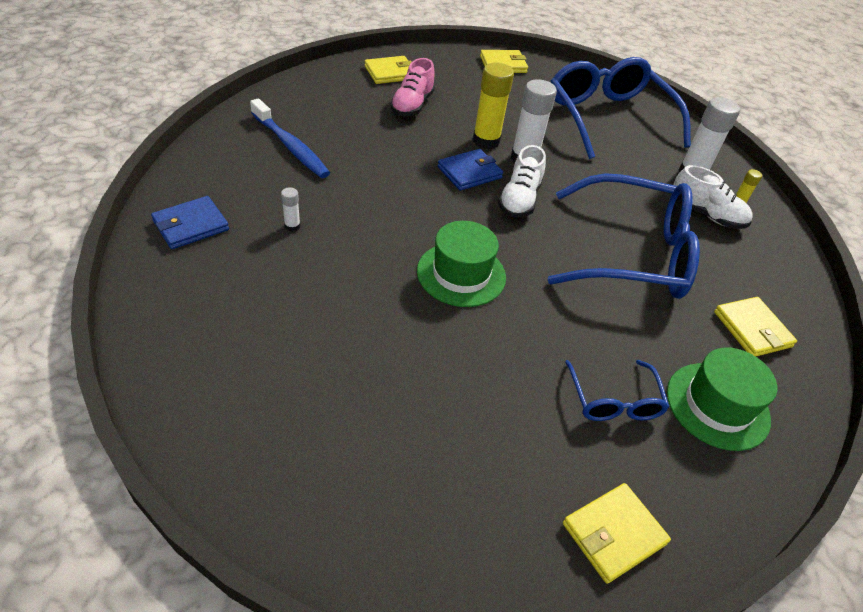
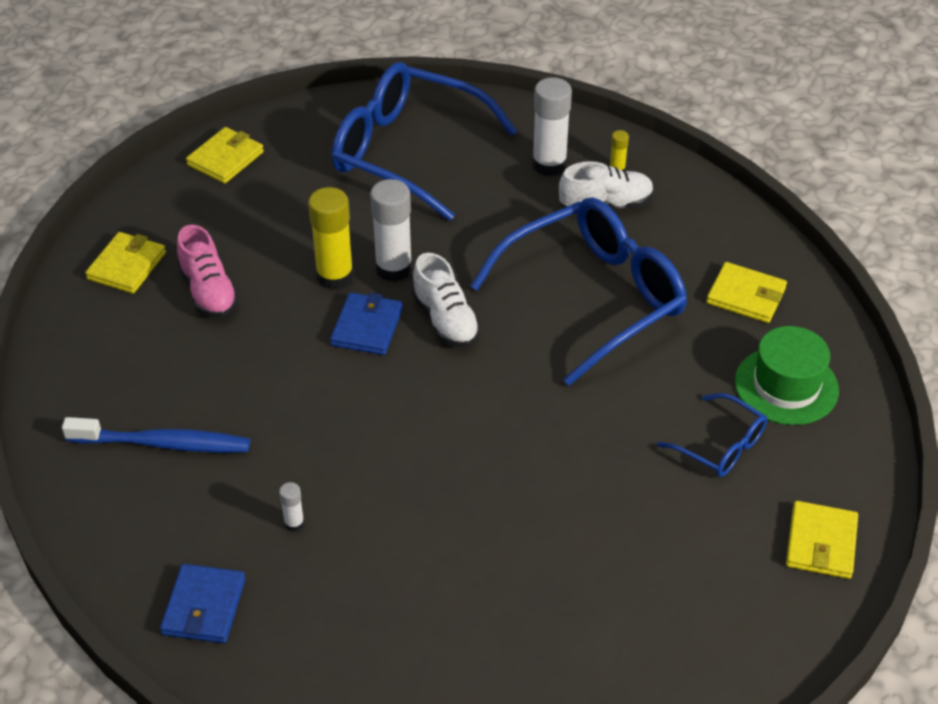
camera: 40 degrees left, 0 degrees up
(461, 274) = (492, 439): green hat -> none

